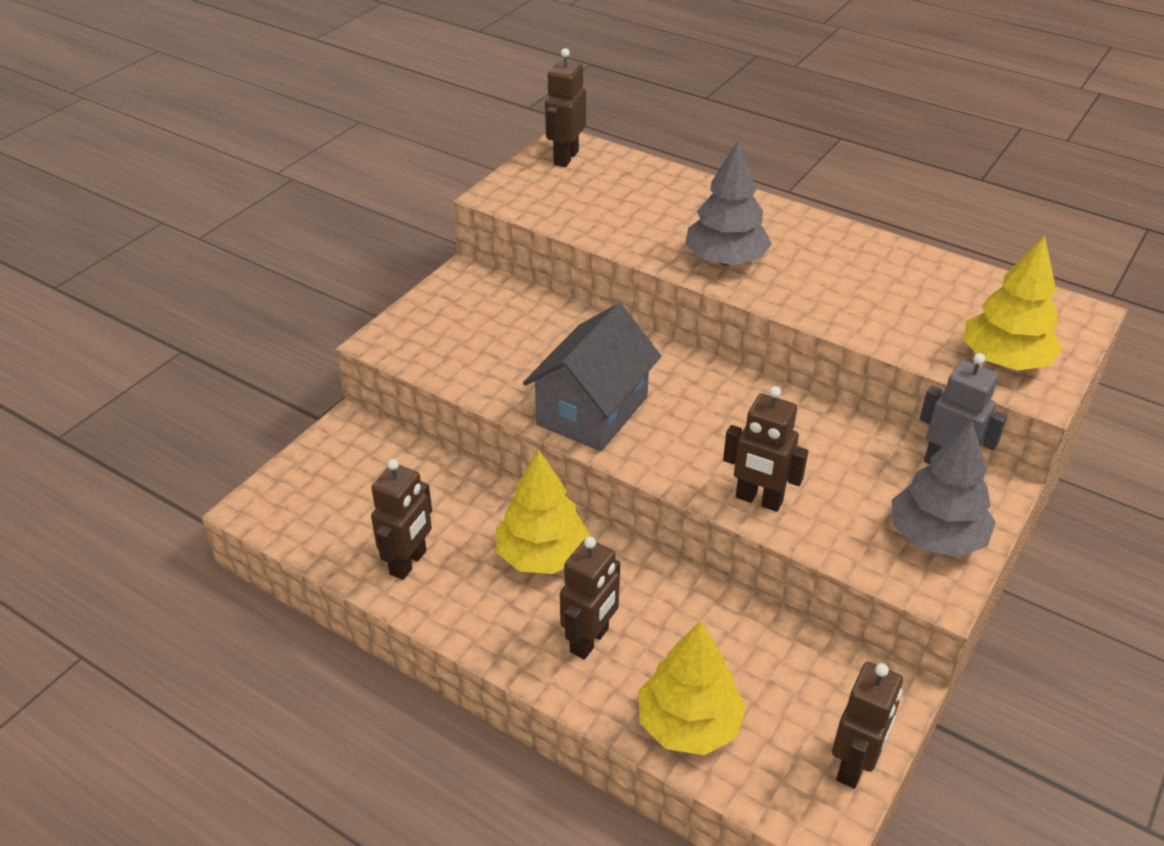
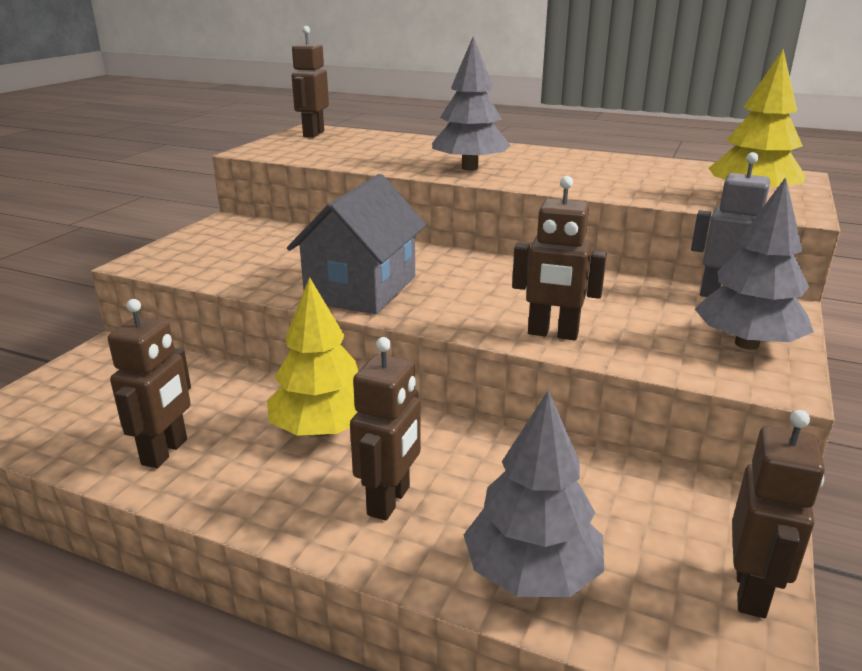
camera: 10 degrees left, 15 degrees down
(688, 724) = (531, 573): yellow tree -> grey tree

